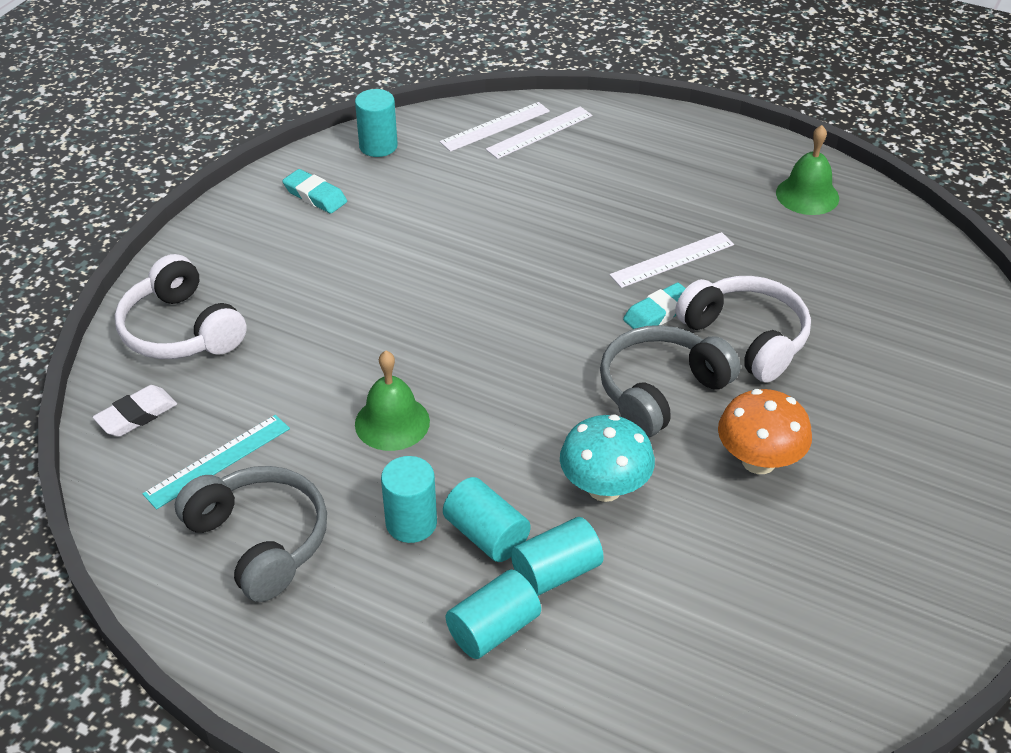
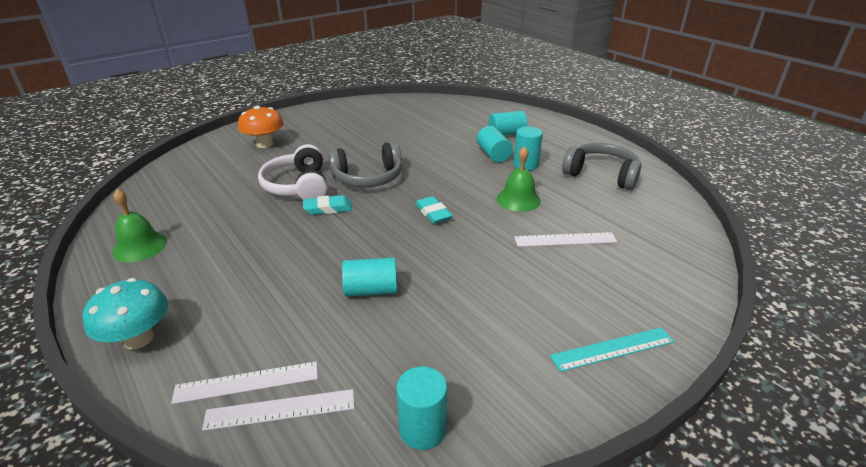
camera: 155 degrees left, 10 degrees down
(136, 415) = (678, 240): white eraser -> none
(181, 330) = (653, 284): white headphones -> none
(217, 461) = (623, 207): turquoise ruler -> turquoise ruler (613, 349)
(260, 541) = (601, 175): grey headphones -> grey headphones turned 135 degrees clockwise
(315, 196) = (517, 379): turquoise eraser -> turquoise eraser (433, 213)
(556, 572) = (471, 140): turquoise cylinder -> turquoise cylinder (371, 290)
(604, 488) = (430, 155): turquoise mushroom -> turquoise mushroom (138, 339)
(672, 260) = (283, 233): white ruler -> white ruler (565, 239)
(758, 461) = (355, 148): orange mushroom -> orange mushroom (264, 144)

